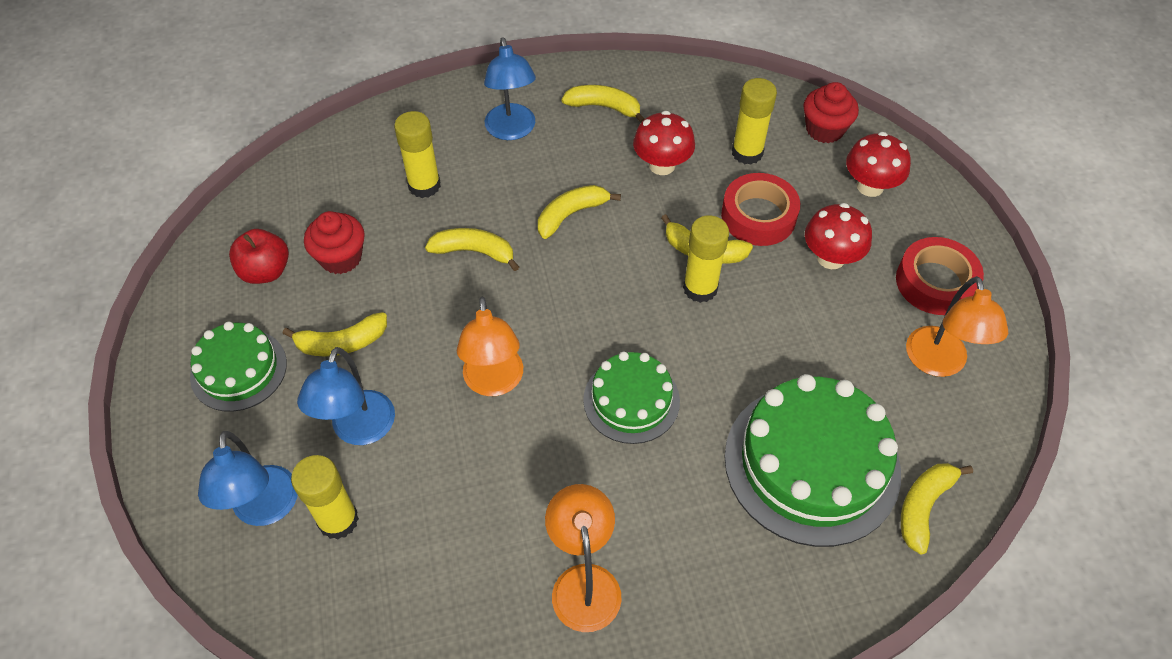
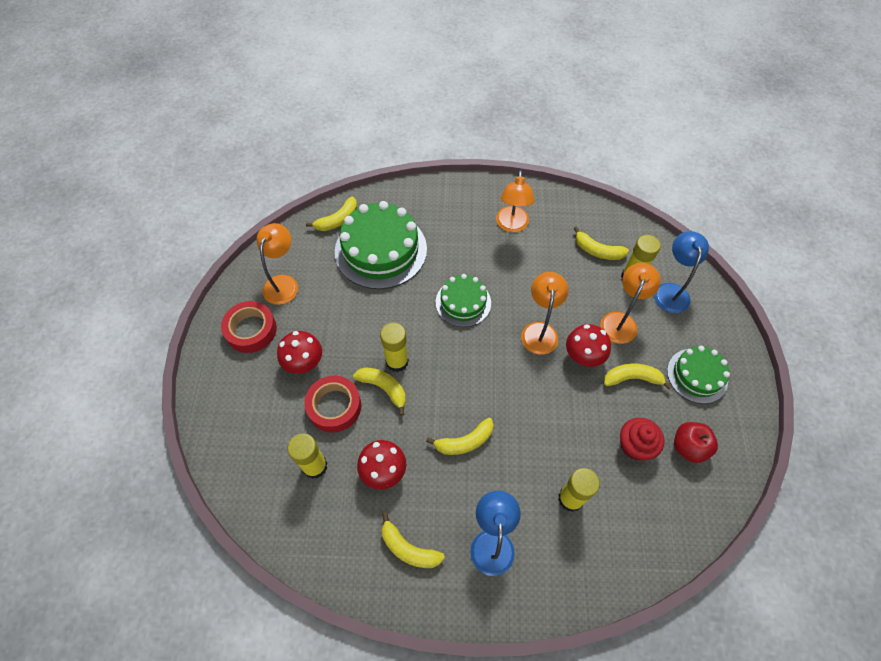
camera: 165 degrees left, 5 degrees up
(359, 430) = (621, 321): blue lamp -> orange lamp
(474, 252) = (539, 427): yellow banana -> yellow banana (597, 251)
(824, 129) = (244, 474): red cupcake -> none
(870, 186) = (244, 412): red mushroom -> red mushroom (583, 356)

